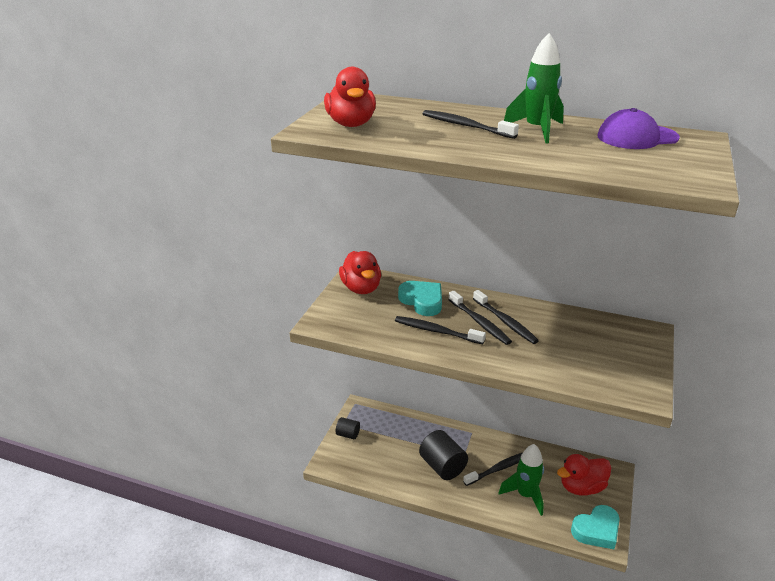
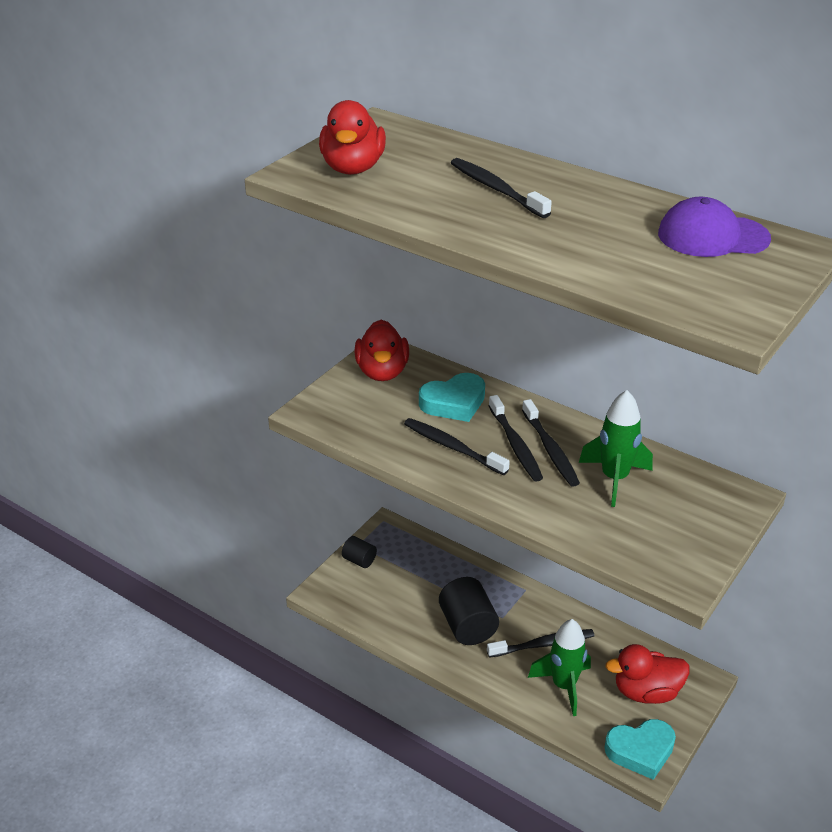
camera: 15 degrees right, 5 degrees up
(422, 301) = (454, 403): turquoise heart -> turquoise heart turned 90 degrees clockwise
(537, 130) = (585, 208): green rocket -> green rocket (614, 479)

